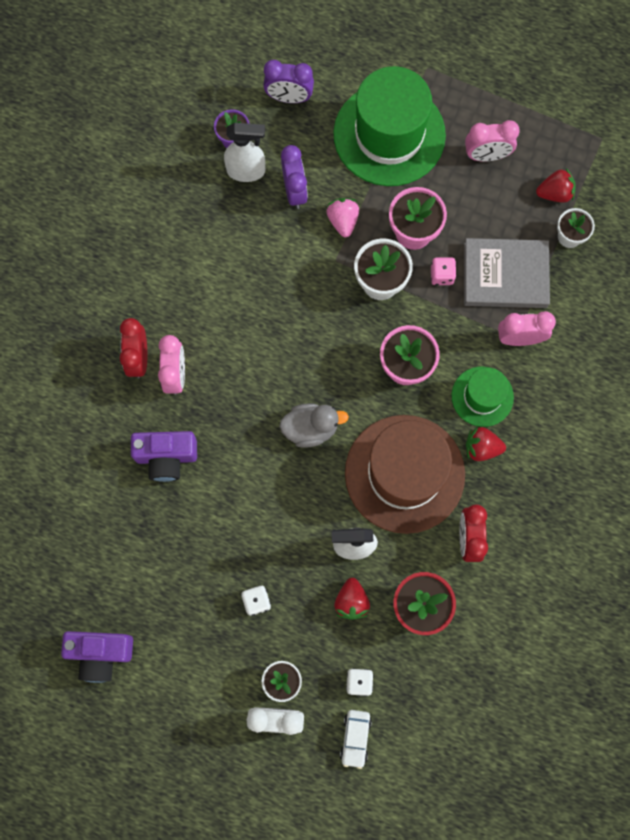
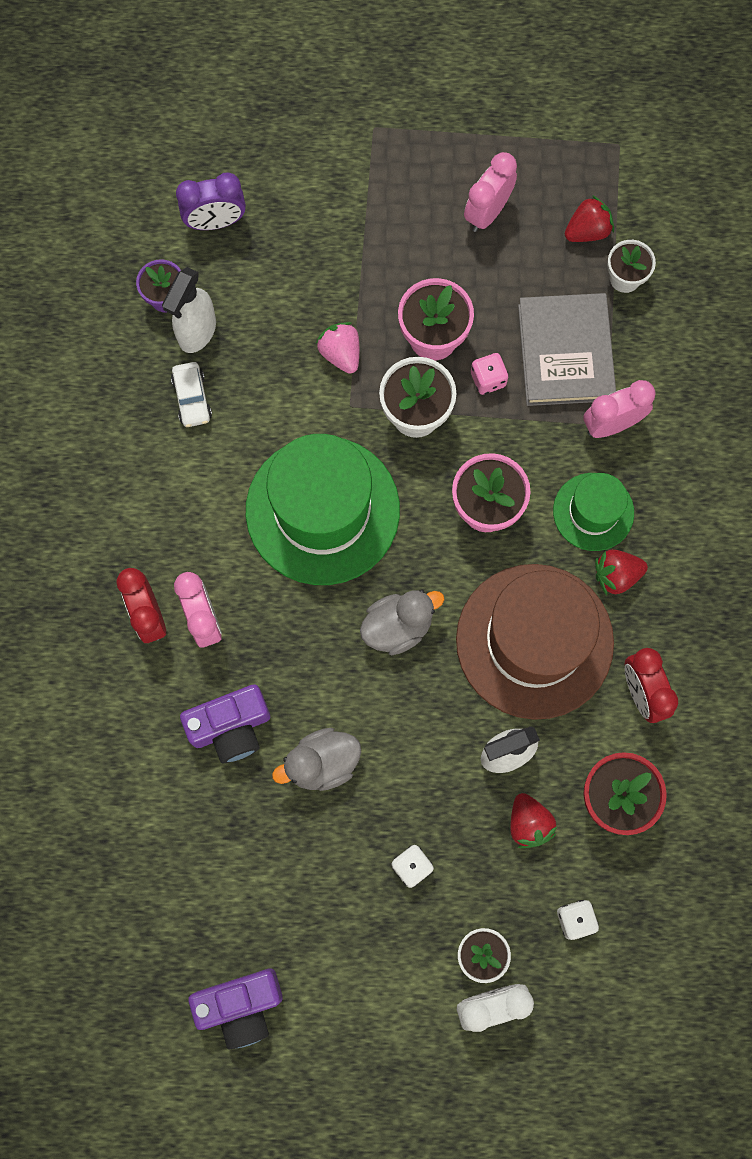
camera: 20 degrees left, 0 degrees up
(220, 505) = (322, 763): none -> grey duck
(246, 171) = (197, 332): white spray bottle -> white spray bottle turned 135 degrees clockwise
(295, 191) = (266, 336): purple clock -> none
(355, 738) = (597, 991): white car -> white car (192, 398)
(389, 134) = (358, 226): green hat -> green hat (322, 510)
(486, 155) = (487, 212): pink clock -> pink clock turned 150 degrees clockwise
(505, 275) = (565, 352): grey book -> grey book turned 75 degrees counterclockwise

